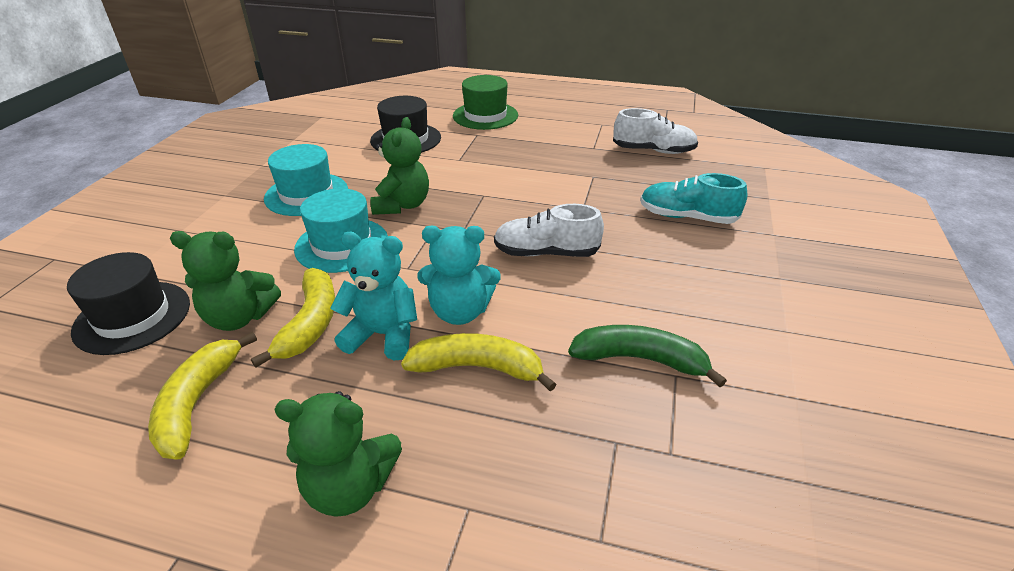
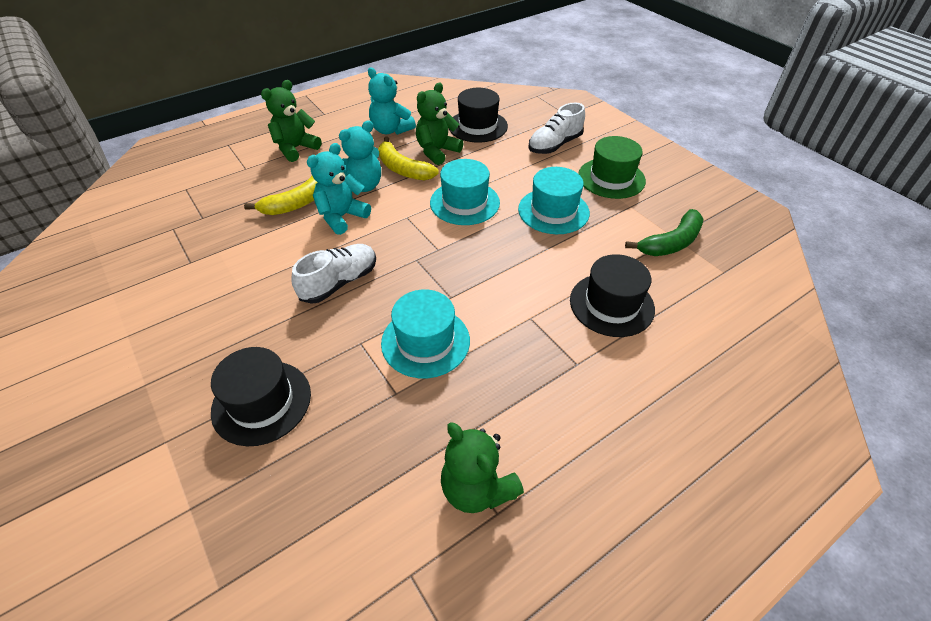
camera: 130 degrees right, 10 degrees up
(198, 402) = (391, 130): yellow banana -> turquoise teddy bear
(402, 205) = (485, 247): green teddy bear -> green teddy bear (477, 488)
(485, 116) = (625, 404): green hat -> green hat (611, 178)
(539, 185) = (425, 341): none -> turquoise hat
(640, 360) = (216, 257): green banana -> green banana (670, 243)
(653, 151) = (380, 501): white shoe -> white shoe (554, 145)
(687, 217) = (261, 402): turquoise shoe -> black hat

